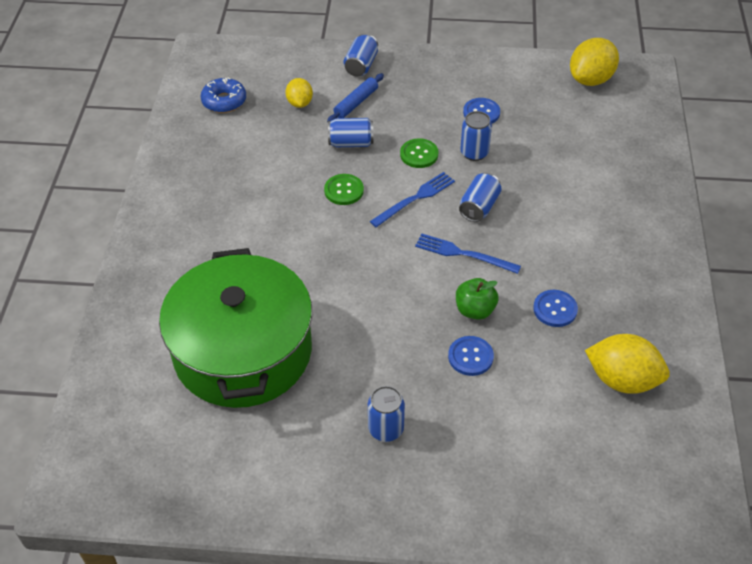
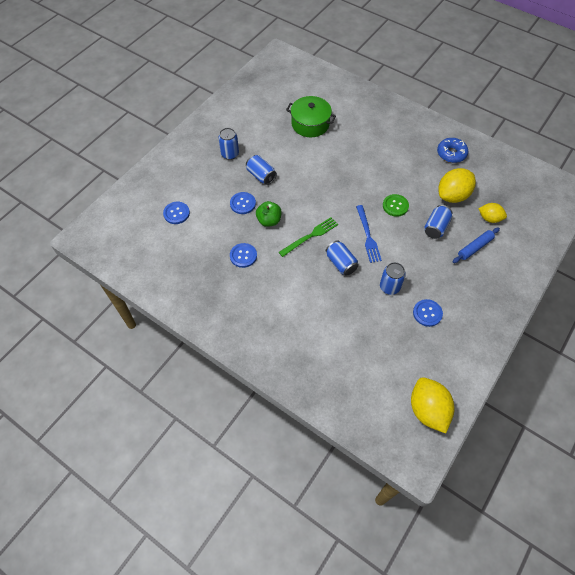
camera: 120 degrees right, 10 degrees up
(224, 101) = (510, 183): blue donut -> blue donut (451, 154)
(243, 351) = (310, 124): green pot -> green pot, size x0.53
(356, 103) = (474, 247): blue rolling pin -> blue rolling pin turned 75 degrees clockwise
(361, 65) = (515, 269): blue can -> blue can (261, 175)
(419, 154) = (405, 257): green button -> none
(463, 254) = (310, 236): blue fork -> green fork
(556, 432) = (176, 213): none -> blue button
(622, 380) = (180, 258): yellow lemon -> yellow lemon (452, 196)

